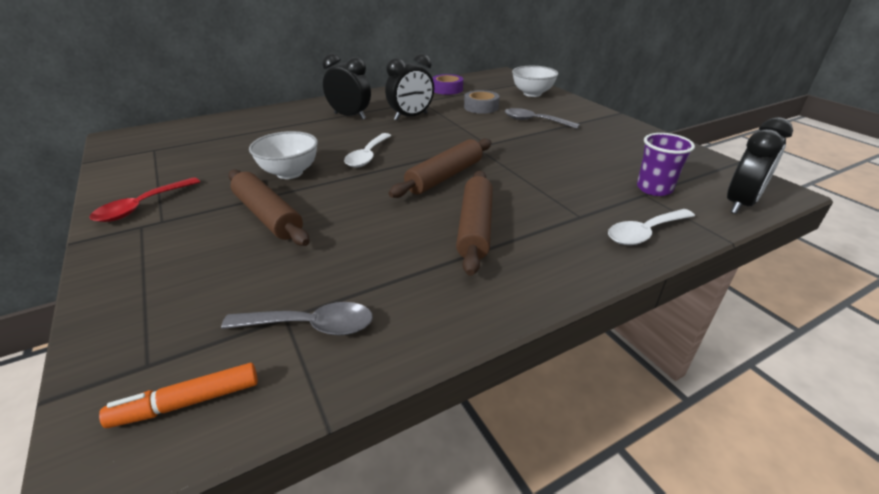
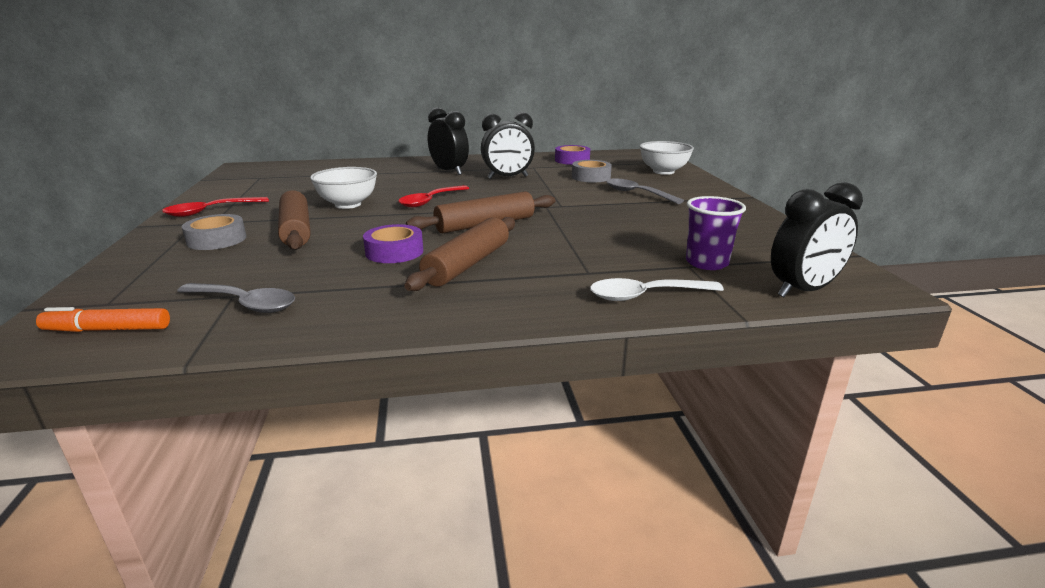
camera: 20 degrees right, 10 degrees down
(191, 245) = (217, 240): none -> grey tape
(367, 156) = (430, 201): white spoon -> red spoon
(395, 225) = (394, 252): none -> purple tape

